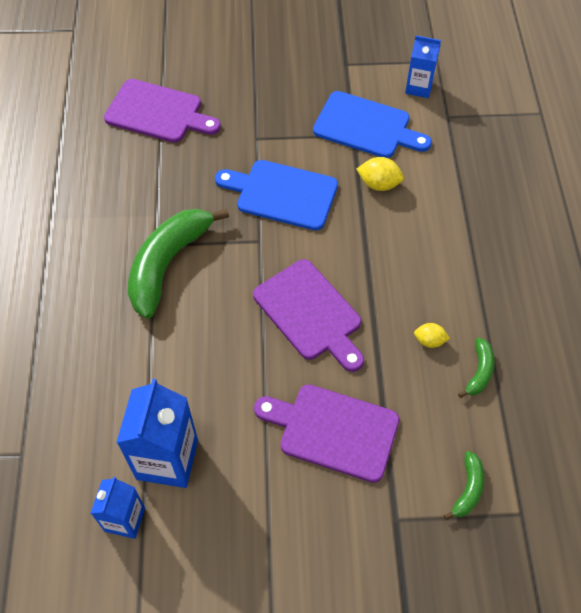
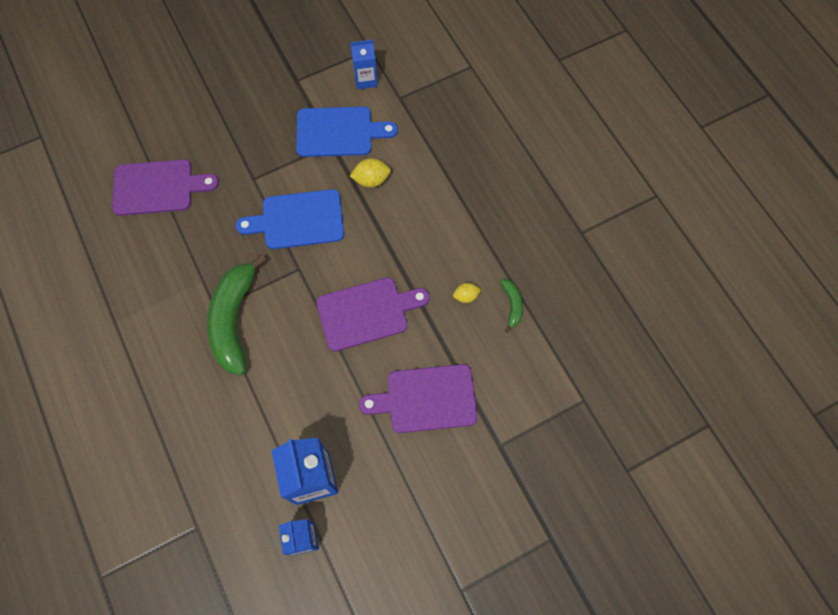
camera: 25 degrees left, 10 degrees up
(310, 313) = (367, 313): purple cutting board -> purple cutting board turned 45 degrees counterclockwise
(468, 489) = (540, 399): green banana -> none

